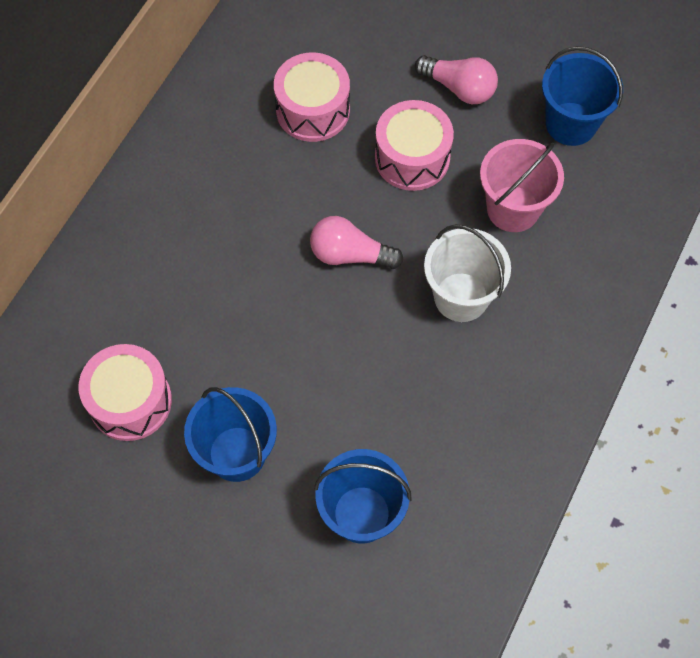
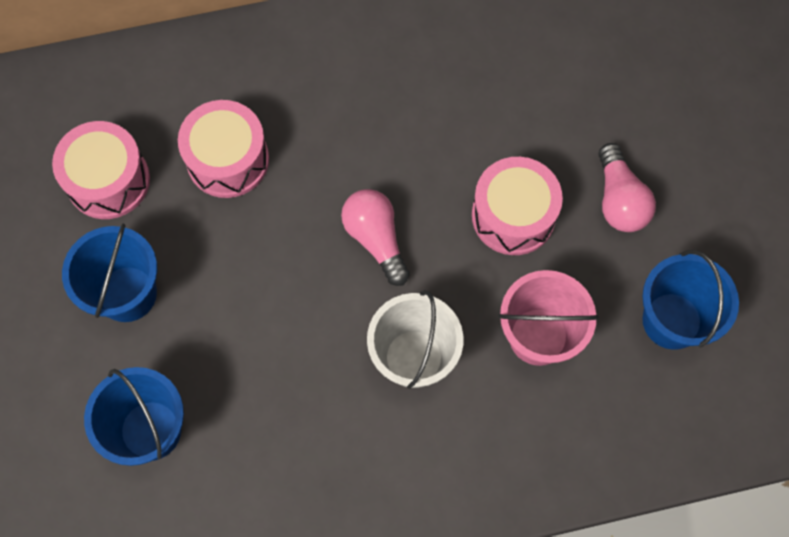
camera: 50 degrees right, 5 degrees up
(313, 110) = (486, 102): pink drum -> pink drum (228, 159)

